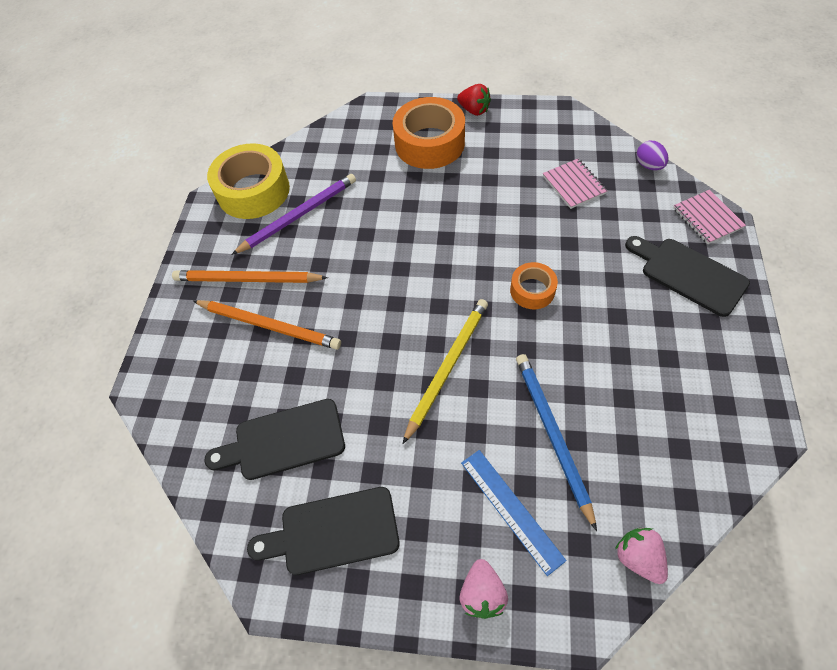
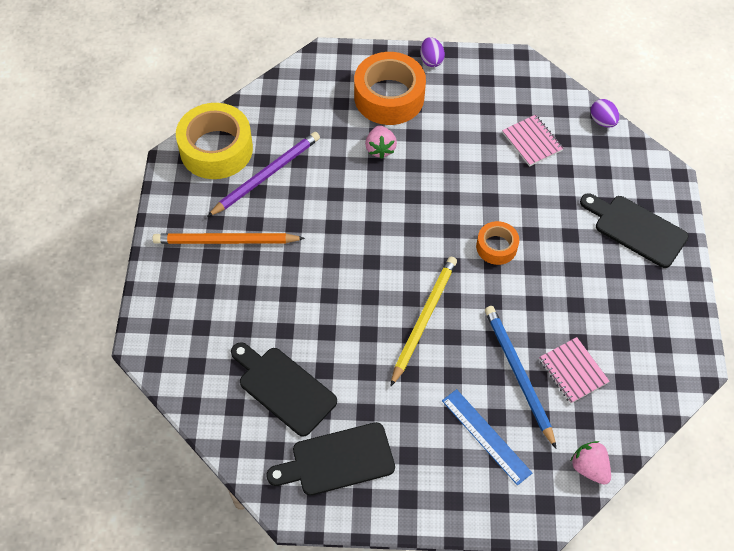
camera: 10 degrees left, 0 degrees up
(268, 325) = (253, 285): orange pencil -> none
(284, 440) = (284, 388): black cutting board -> black cutting board turned 60 degrees clockwise
(474, 110) = (431, 60): red strawberry -> purple egg
(482, 593) = (465, 501): pink strawberry -> pink strawberry (380, 149)
(707, 218) = (654, 175): pink notebook -> pink notebook (573, 371)

